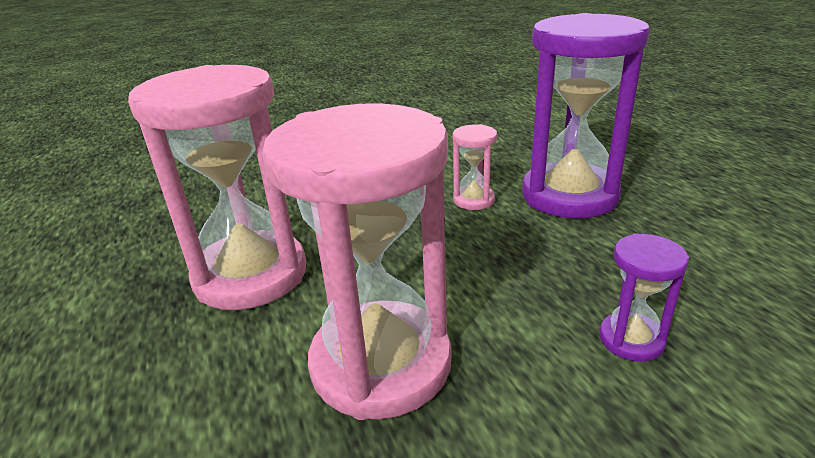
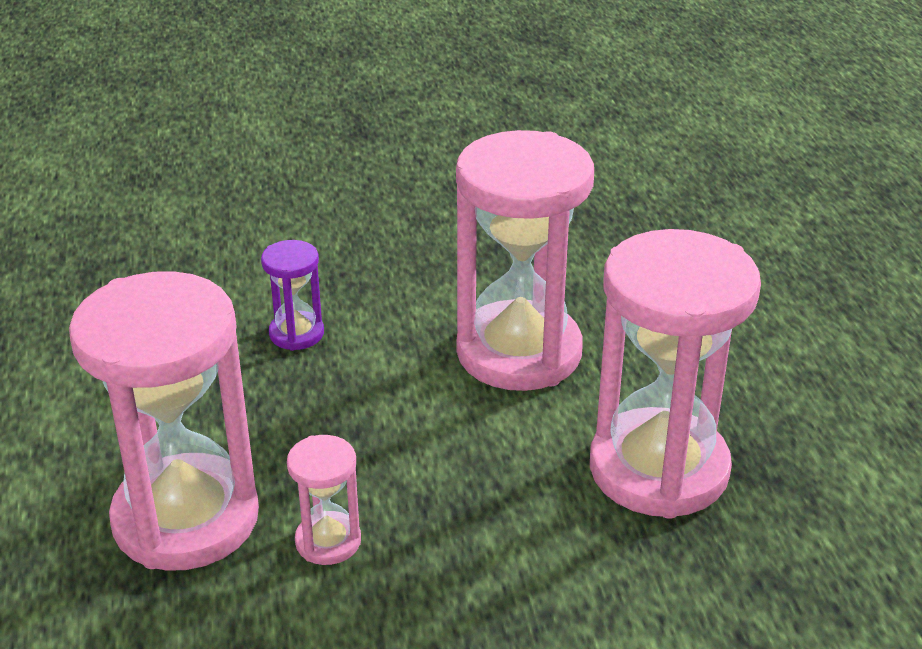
camera: 170 degrees left, 5 degrees up
(569, 195) = (186, 519): purple hourglass -> pink hourglass

